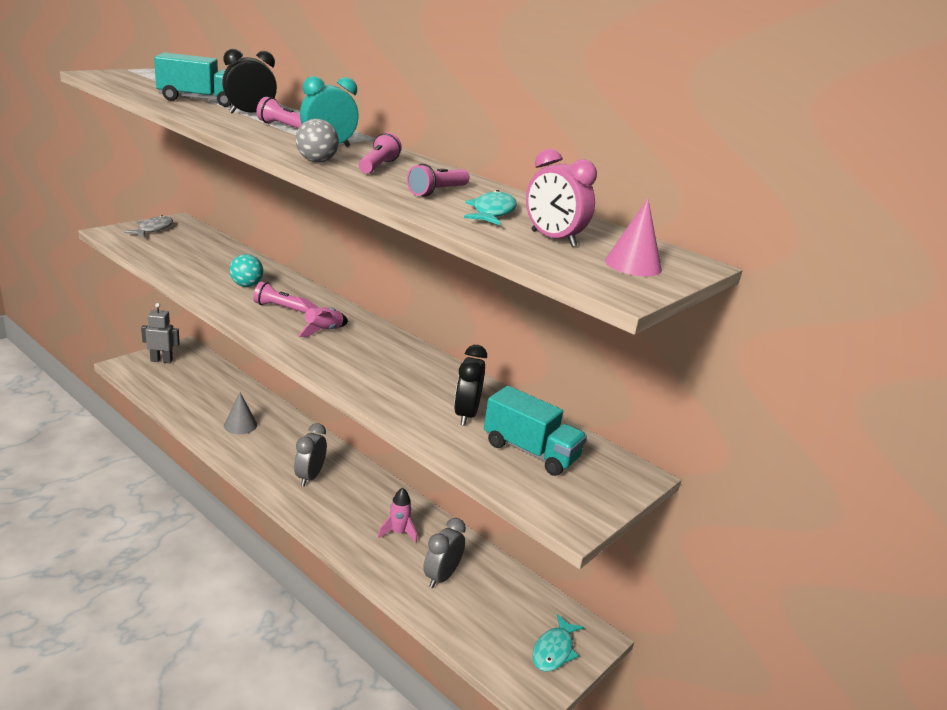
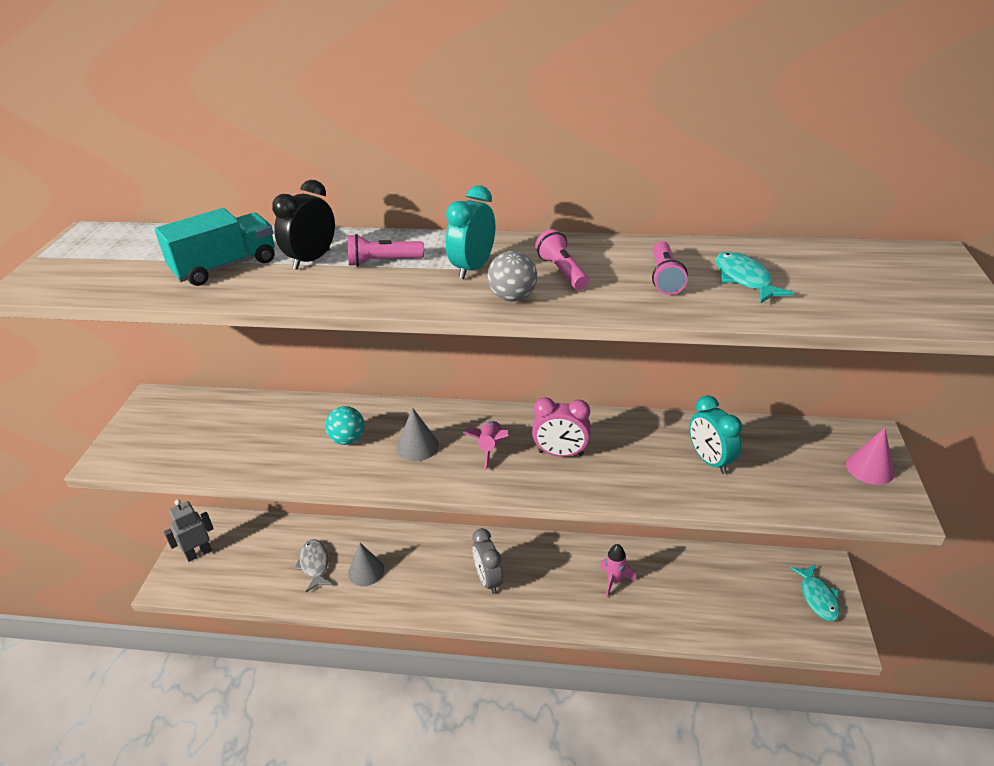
camera: 30 degrees left, 10 degrees up
(153, 229) = (146, 426): grey fish -> grey fish (314, 564)
(280, 308) = (417, 446): pink flashlight -> grey cone
(441, 577) = (687, 596): grey clock -> none
(466, 415) = (710, 461): black clock -> turquoise clock
(530, 451) = (794, 464): turquoise truck -> none
(553, 239) = (835, 286): pink clock -> pink clock (561, 453)
(633, 265) = (922, 282): pink cone -> pink cone (870, 468)

